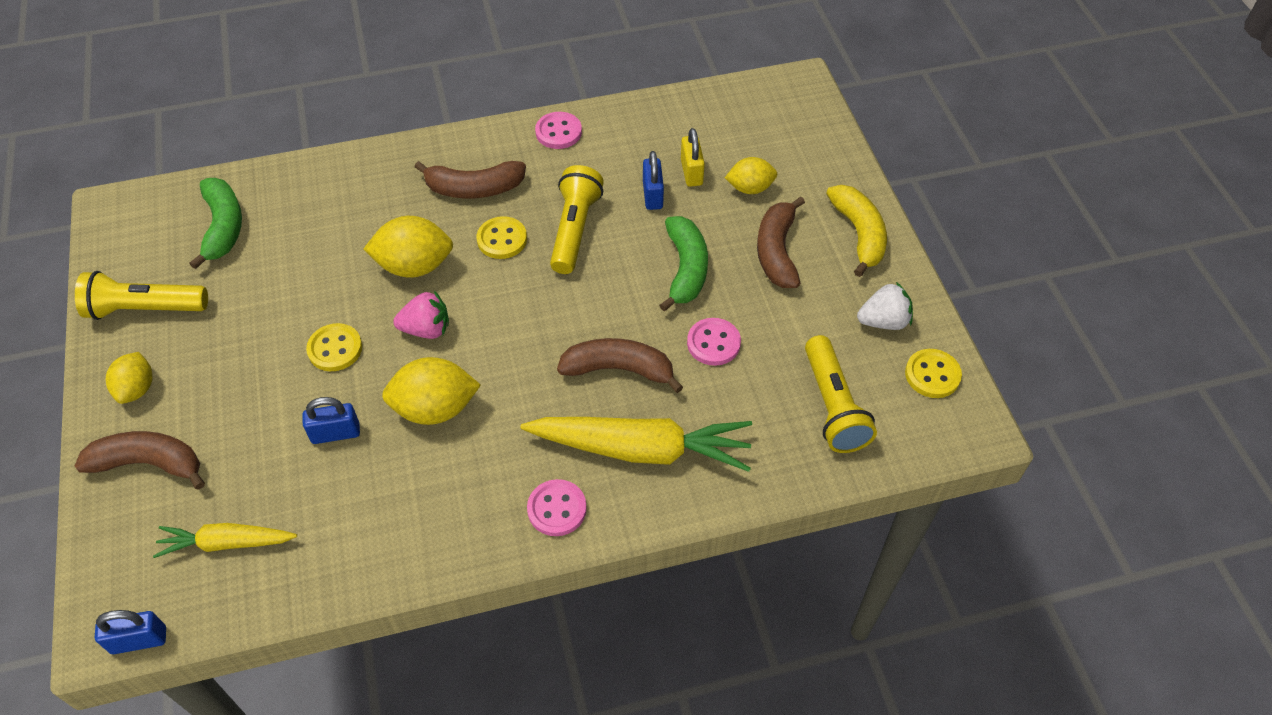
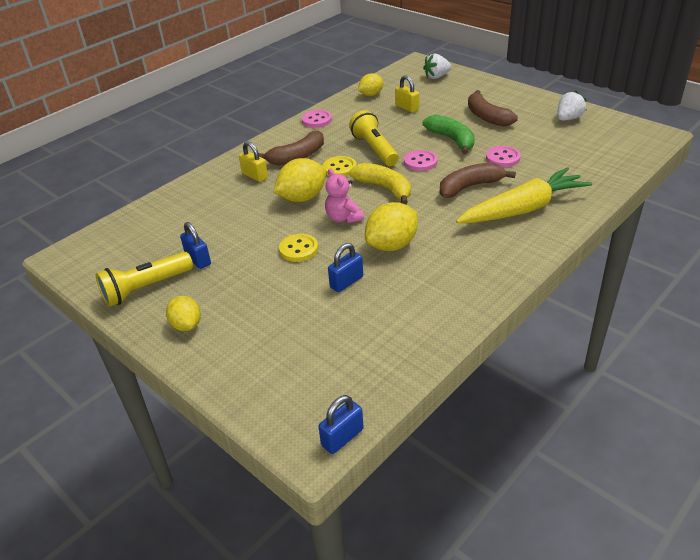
camera: 30 degrees left, 15 degrees down
(149, 463) = (240, 353): brown banana -> none
(223, 227) = (156, 232): green banana -> none
(226, 543) = (341, 362): yellow carrot -> none
(398, 195) = (255, 176): none -> yellow padlock
(426, 329) = (343, 218): pink strawberry -> pink teddy bear
(557, 509) = (513, 250): pink button -> pink button (420, 162)
(652, 195) = (398, 122): blue padlock -> blue padlock (198, 259)
(750, 188) = (443, 102): yellow lemon -> yellow lemon (371, 95)
(794, 130) = (436, 77): none -> white strawberry
(833, 406) = (588, 154): yellow flashlight -> none
(859, 234) = (515, 97): yellow banana -> yellow banana (384, 188)
(932, 375) = (615, 126): yellow button -> none

